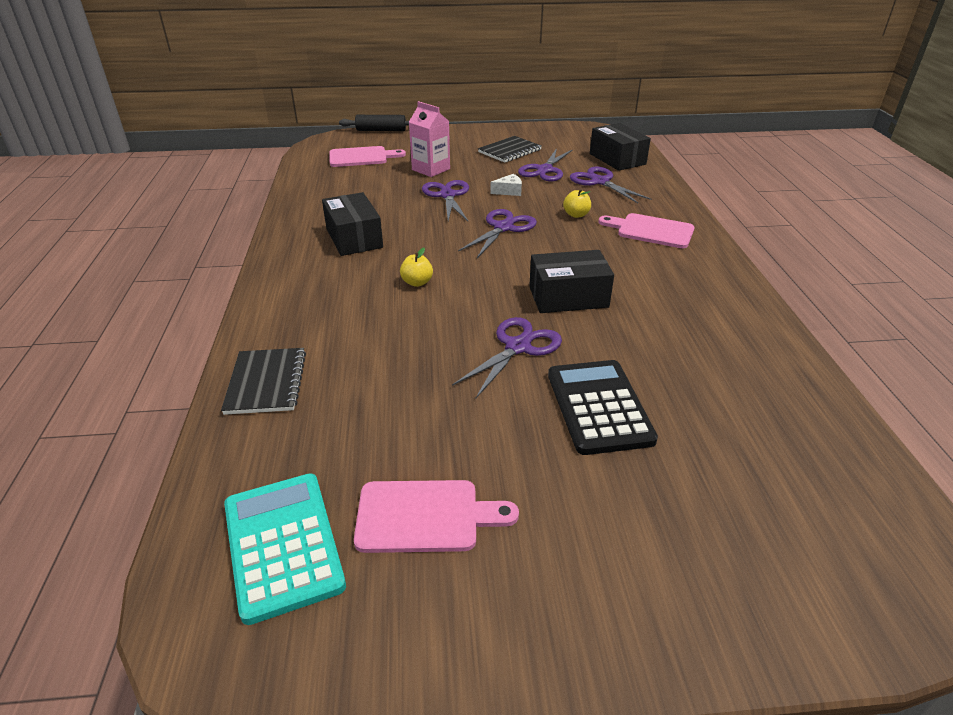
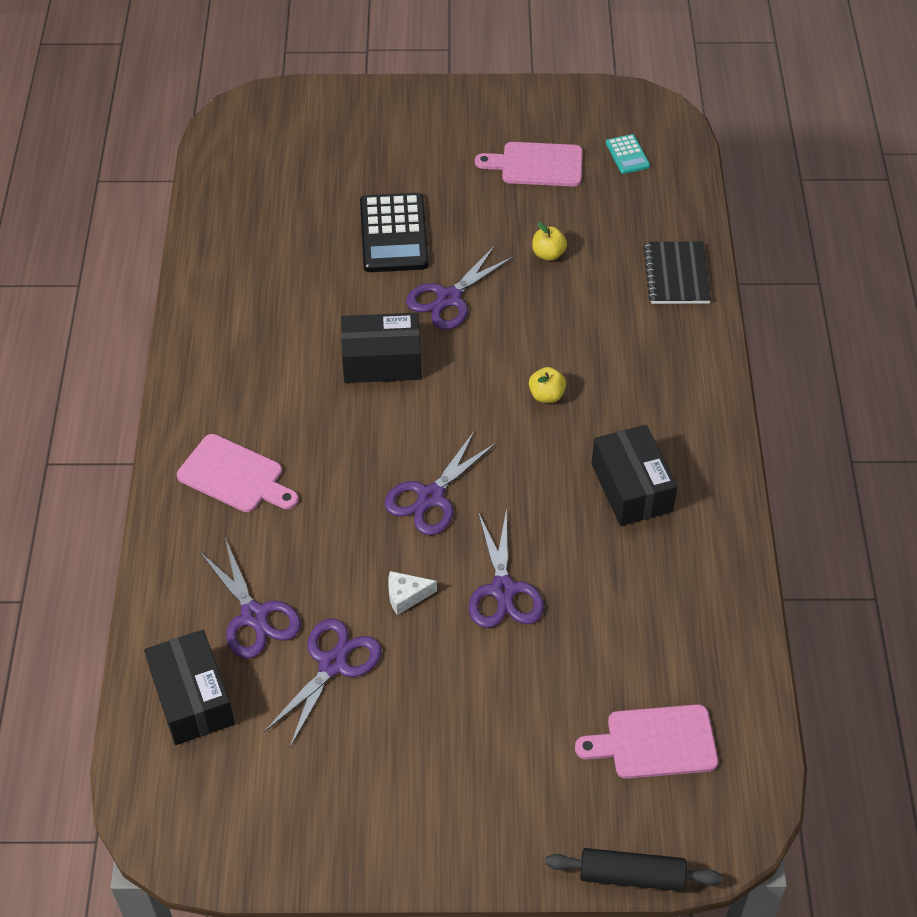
camera: 175 degrees left, 15 degrees up
(283, 544) = (627, 155): turquoise calculator -> turquoise calculator, size x0.50
(431, 169) = (528, 682): pink carton -> none
(509, 151) = (379, 749): black notebook -> none
(576, 215) = (322, 522): yellow apple -> yellow apple (548, 254)

